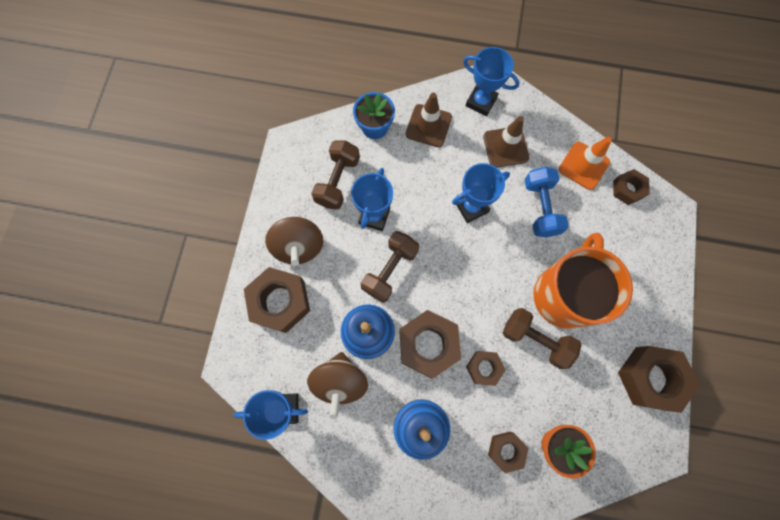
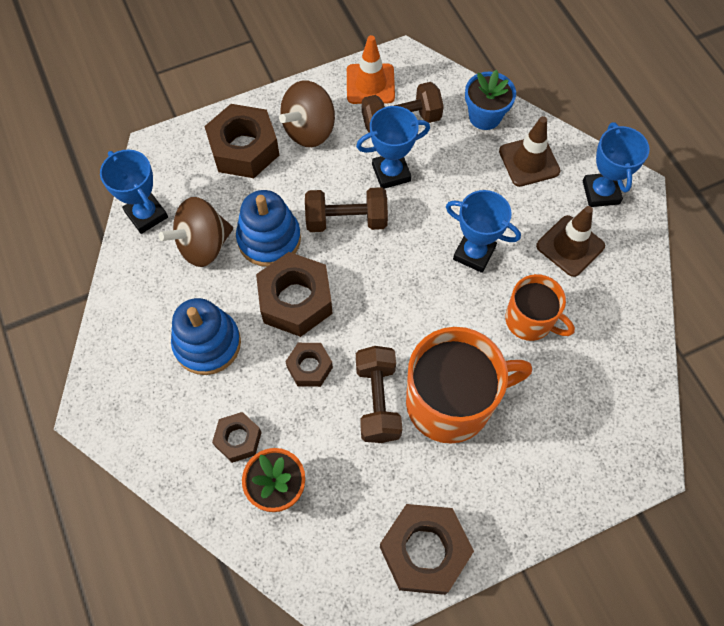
camera: 55 degrees right, 10 degrees down
(540, 208) = (530, 320): blue dumbbell -> orange mug
(583, 166) = (618, 336): orange traffic cone -> orange traffic cone (370, 84)
(627, 189) = (631, 400): brown nut -> none

